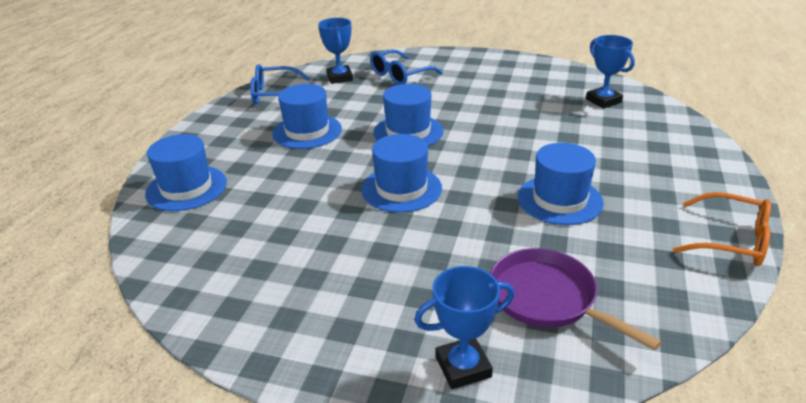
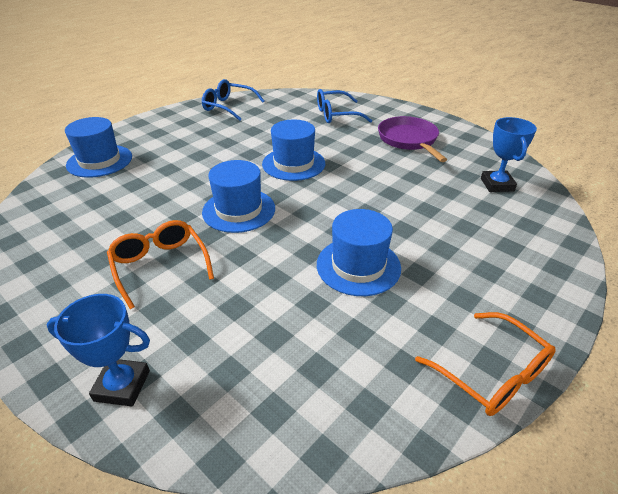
camera: 25 degrees right, 5 degrees up
(307, 131) = (220, 142): blue hat -> none
(340, 78) = (288, 105): blue trophy -> none
(380, 261) = (160, 265): none -> orange glasses
(548, 299) = (252, 355): purple pan -> purple pan (409, 140)

